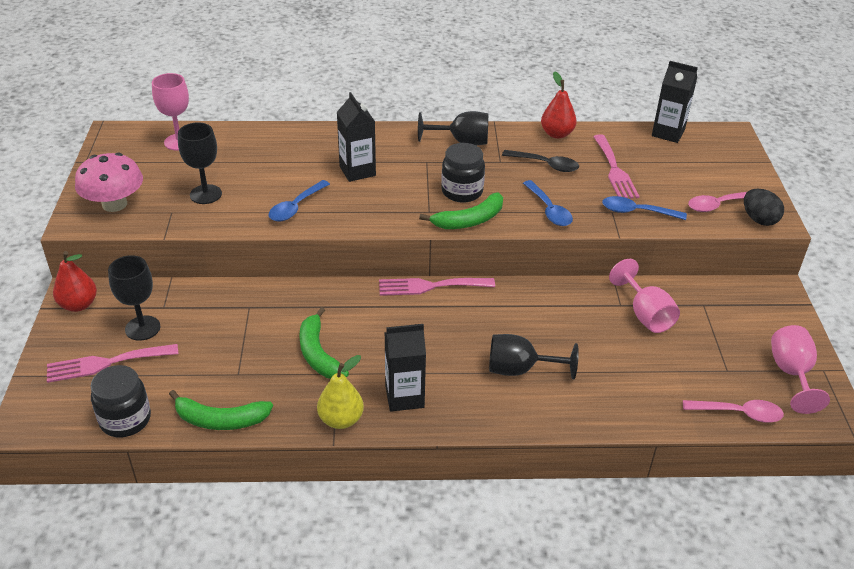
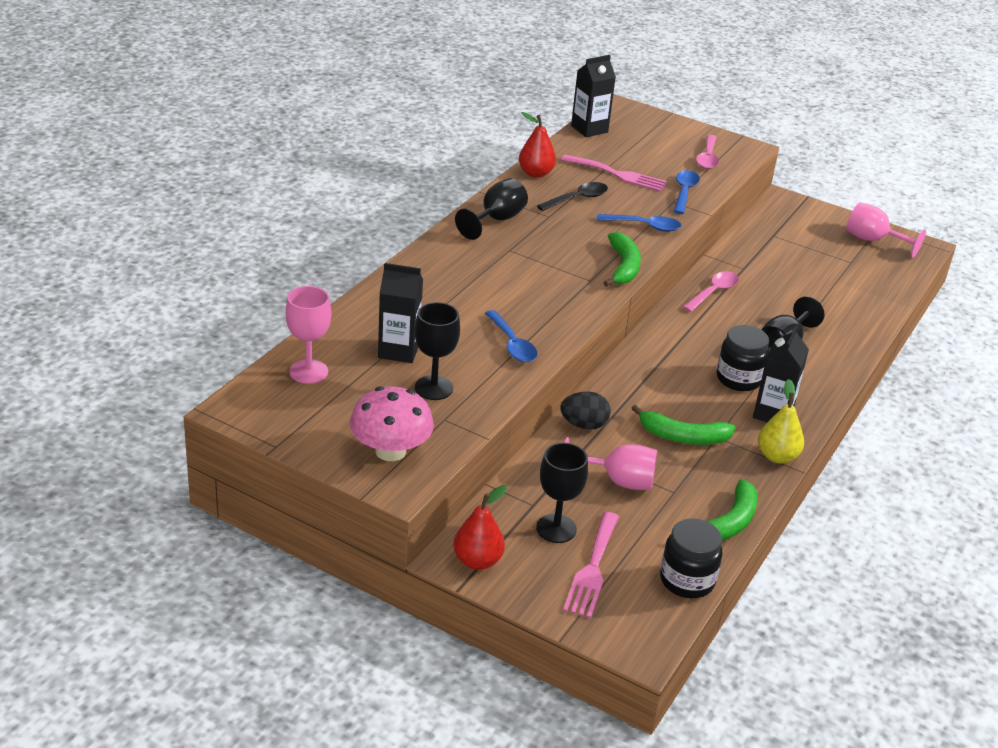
camera: 60 degrees left, 5 degrees down
(357, 171) = (486, 290): black carton -> black carton (399, 350)
(430, 286) = (641, 343): pink fork -> none
(462, 191) = (576, 253): black jar -> black jar (739, 379)
(637, 212) = (684, 192): blue spoon -> blue spoon turned 150 degrees clockwise
(645, 314) = (764, 263): pink goblet -> pink goblet (618, 481)
(738, 413) = (897, 280): pink spoon -> pink spoon (713, 292)
(759, 219) = (741, 152): black egg -> black egg (583, 425)

